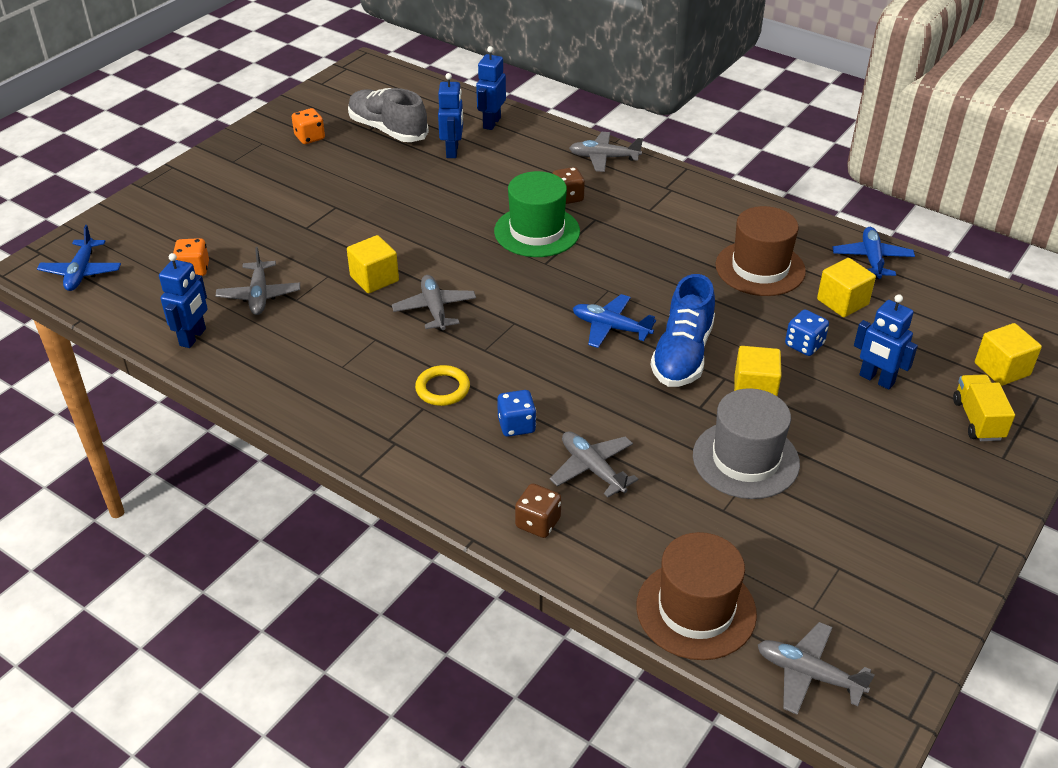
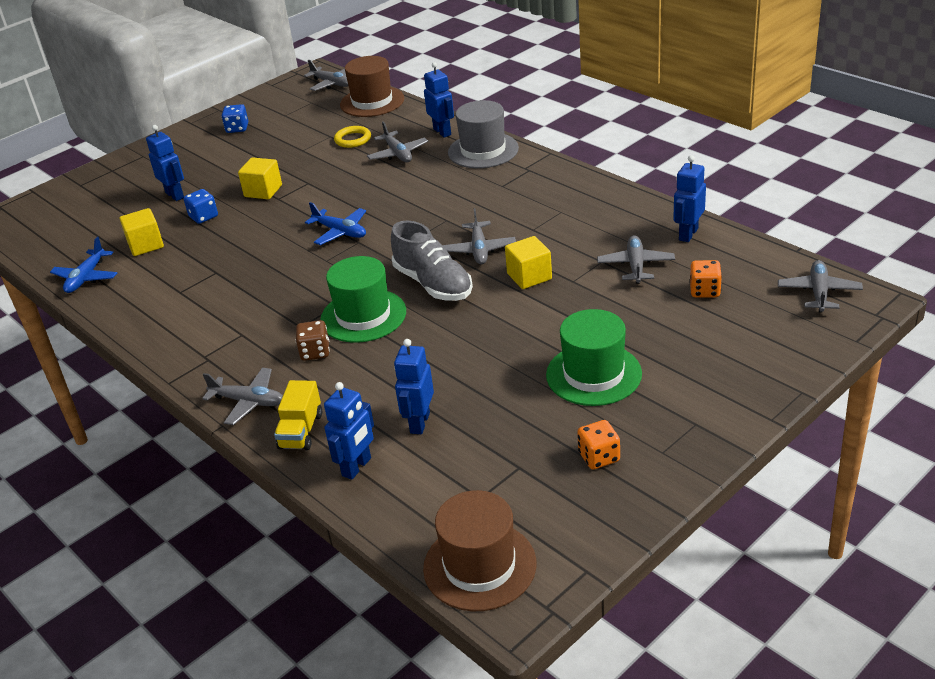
camera: 165 degrees left, 5 degrees down
(81, 272) = (818, 292): blue plane -> grey plane
(310, 191) = (593, 374): none -> green hat
(388, 130) = (494, 464): grey shoe -> grey shoe (433, 284)
(442, 389) = (485, 196): yellow ring -> yellow ring (353, 139)
(516, 425) = (438, 175): blue dice -> blue dice (237, 128)
(538, 523) = (442, 132): brown dice -> blue robot
(682, 355) = (297, 213): blue shoe -> none
(745, 459) = (299, 157): grey hat -> grey hat (483, 150)
(760, 268) = (186, 273): brown hat -> brown hat (479, 566)
(977, 420) = (135, 173): yellow truck -> yellow truck (301, 431)
(1002, 369) = (84, 199): yellow cube -> none

